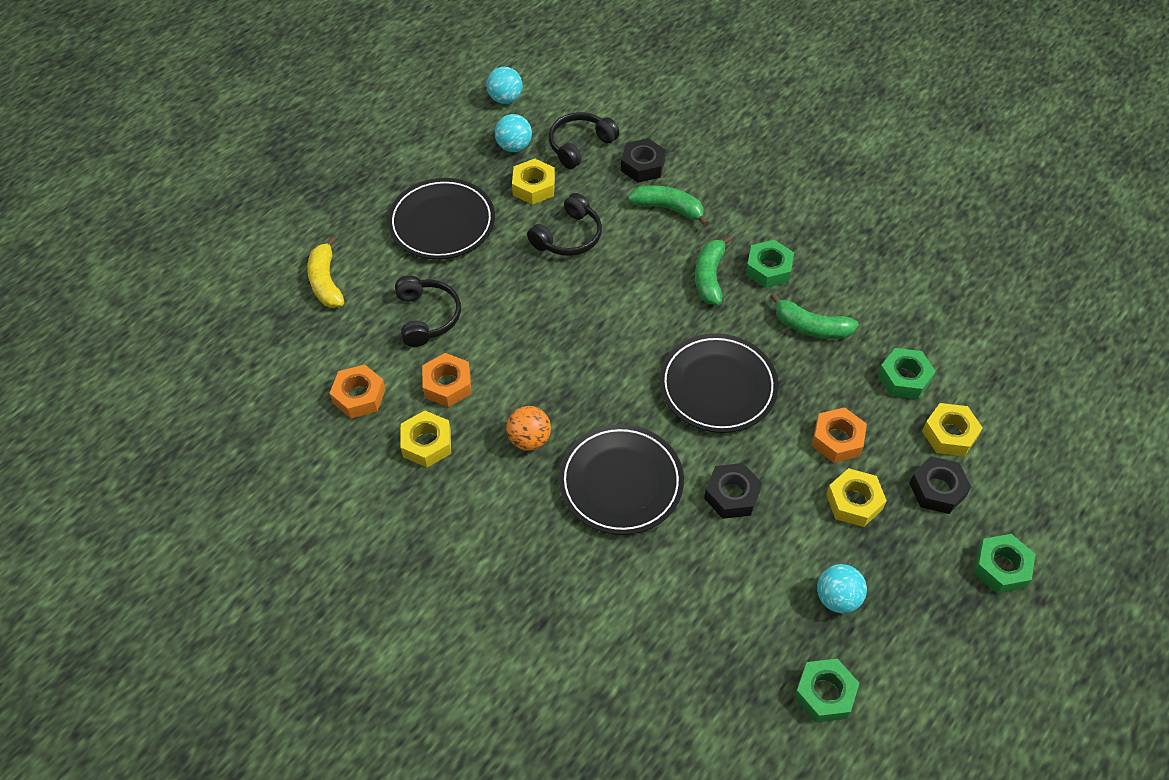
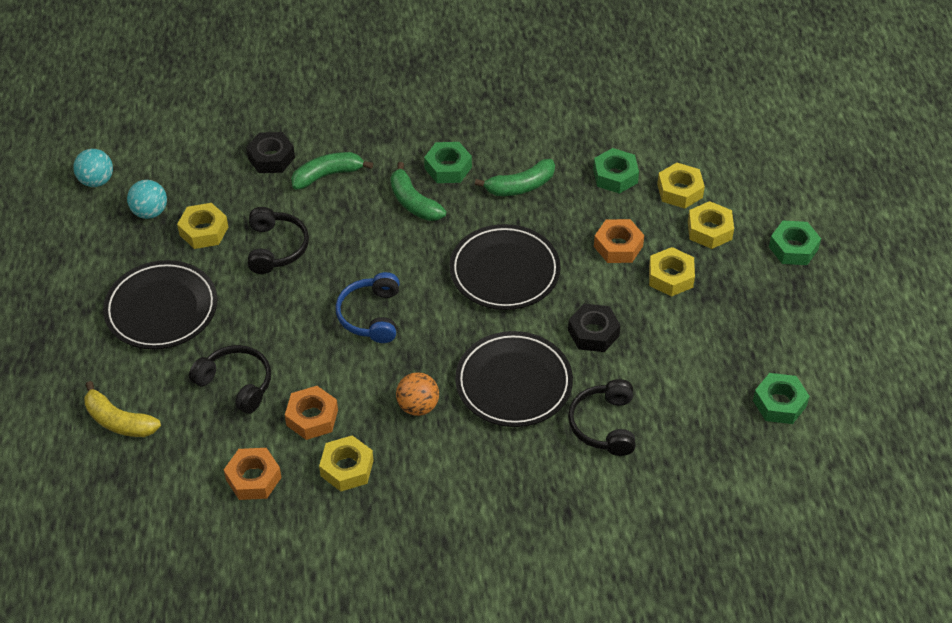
camera: 45 degrees left, 5 degrees down
(576, 341) = (371, 315): none -> blue headphones
(580, 145) = (203, 176): black headphones -> black headphones (604, 425)
(837, 598) = (725, 342): turquoise ball -> none
(937, 489) = (709, 230): black nut -> yellow nut

